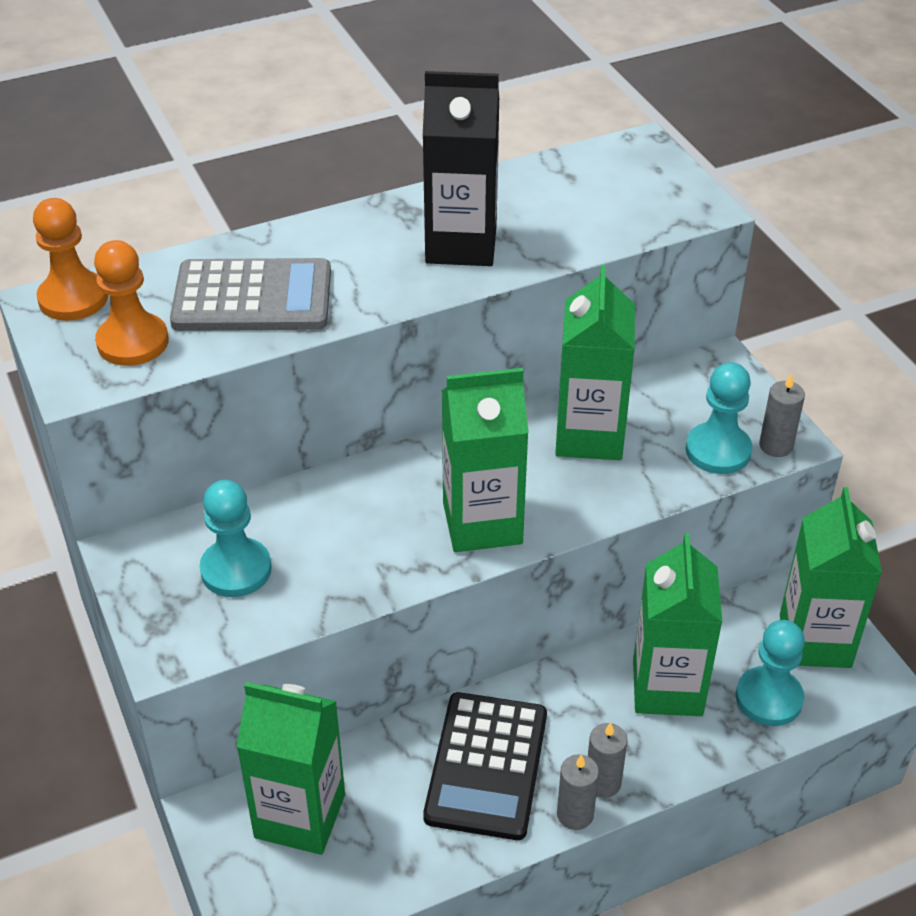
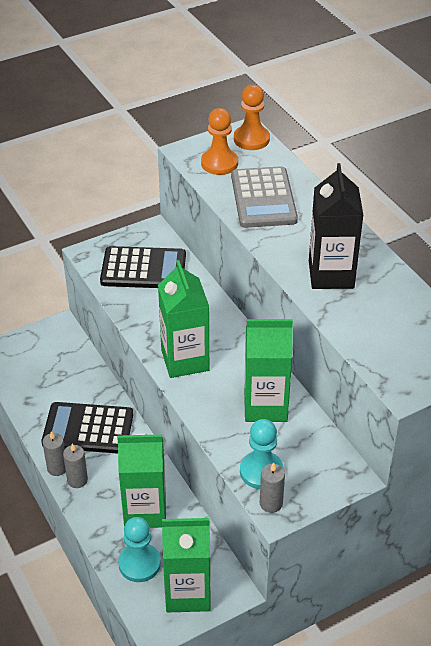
camera: 85 degrees right, 0 degrees up
(236, 570) = (143, 269): turquoise pawn -> black calculator
(300, 816) = (58, 358): green carton -> none

